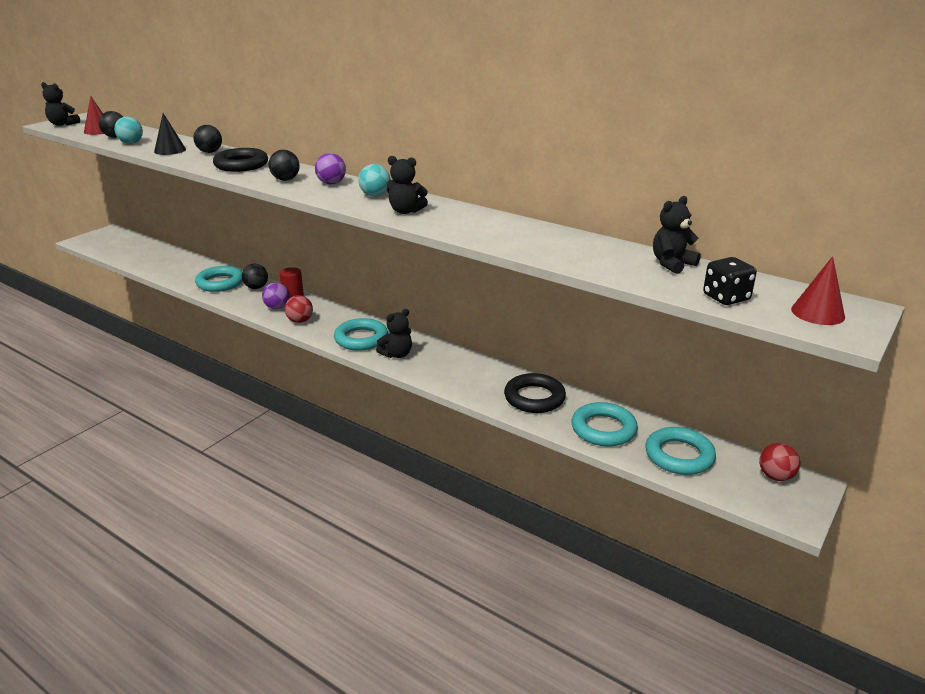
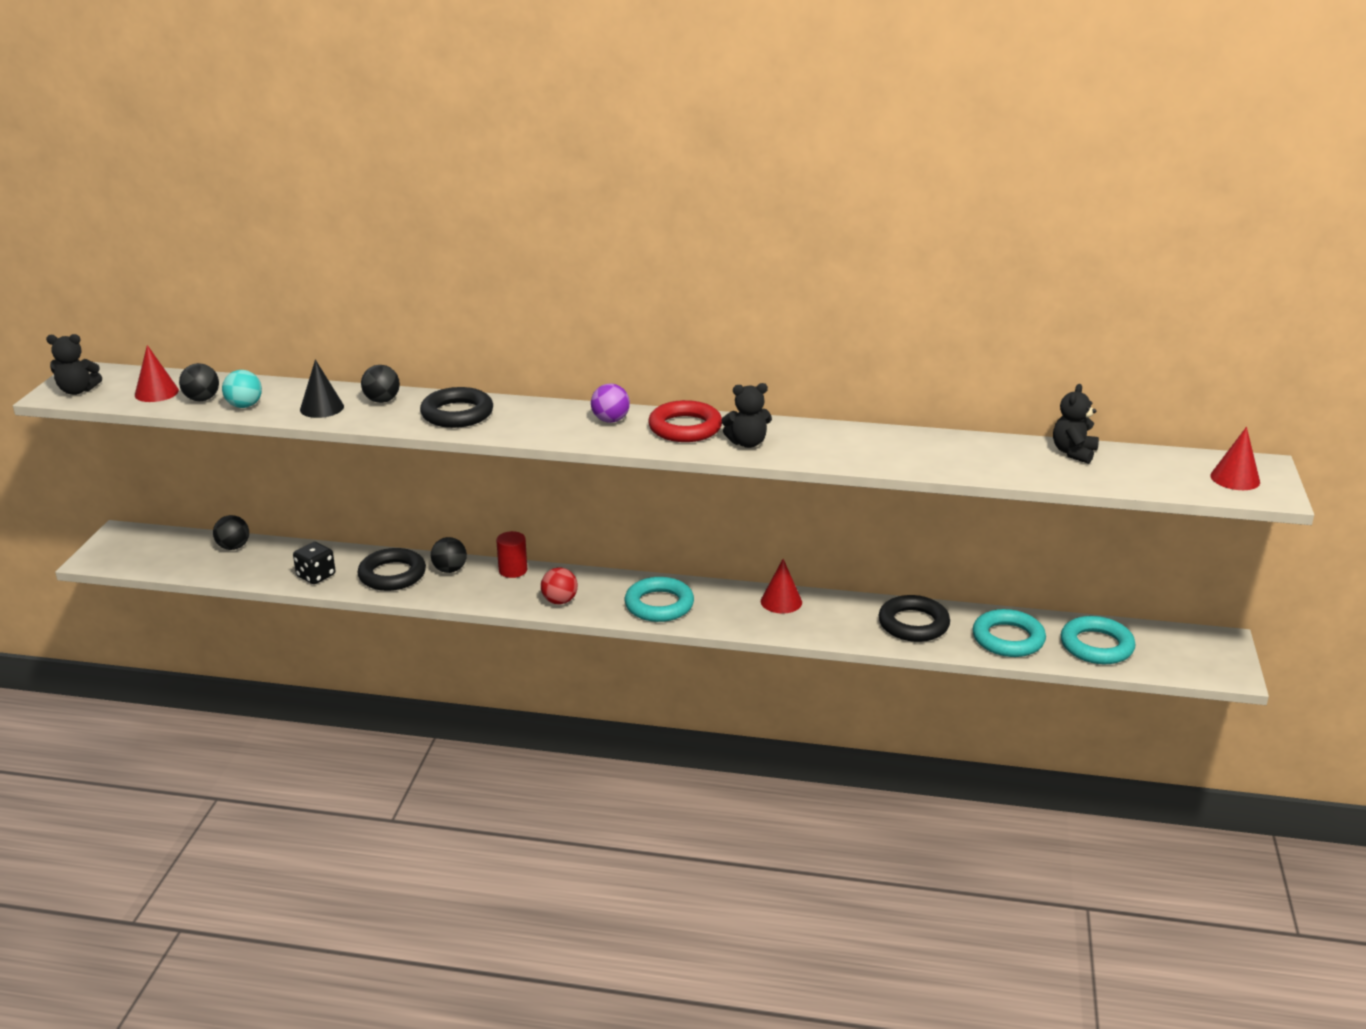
camera: 25 degrees left, 0 degrees up
(220, 283) = (392, 575): turquoise ring -> black ring
(277, 307) = (510, 590): purple ball -> none
(285, 179) = (547, 426): black ball -> black ball (233, 547)
(375, 195) = (685, 428): turquoise ball -> red ring
(397, 354) = (720, 613): black teddy bear -> none
(449, 357) = (781, 601): none -> red cone
(726, 297) = (1152, 480): black dice -> black dice (316, 576)
(775, 476) = (1190, 641): red ball -> none

